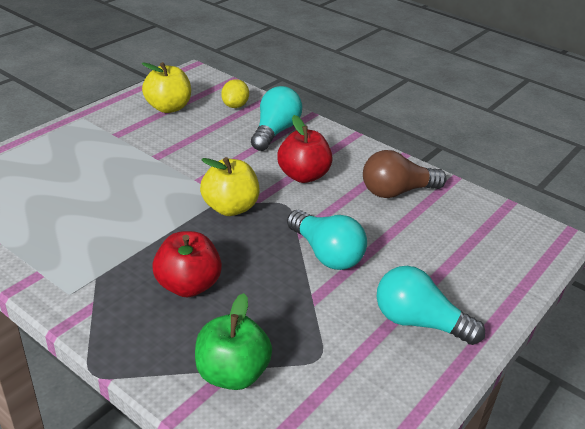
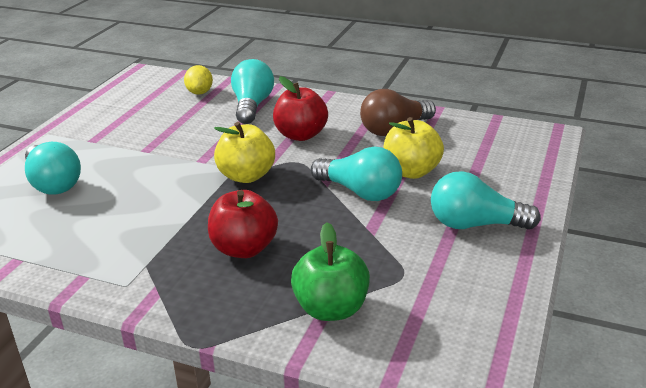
camera: 15 degrees left, 5 degrees down
(62, 171) = (53, 183): none -> turquoise light bulb
(168, 107) = (133, 107): yellow apple -> yellow apple (411, 171)

